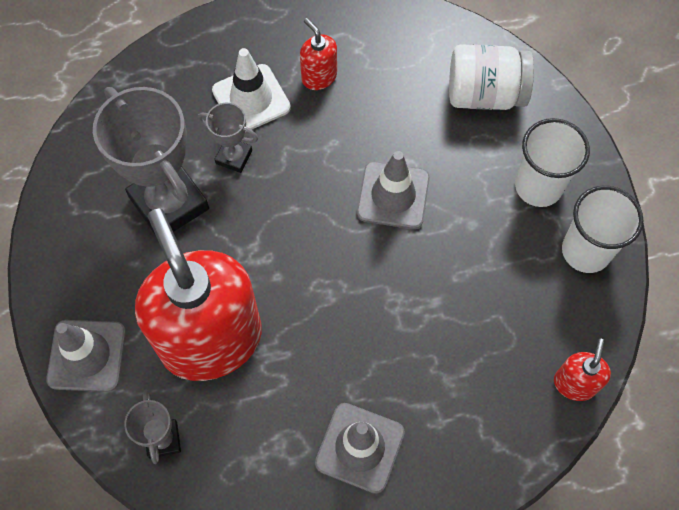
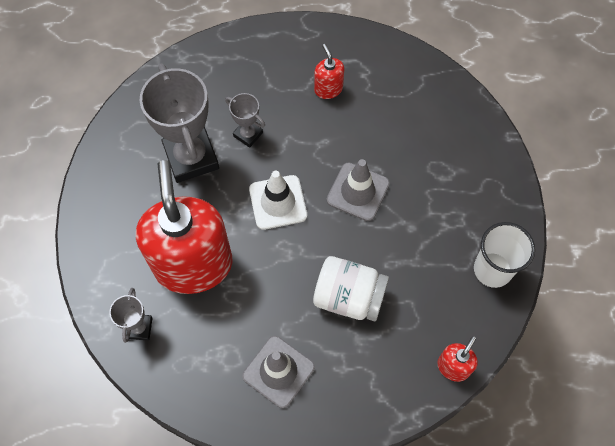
camera: 15 degrees right, 0 degrees up
(87, 355) = (102, 254): grey traffic cone -> none
(251, 99) = (273, 94): white traffic cone -> white traffic cone (278, 202)
(484, 94) = (450, 131): white jar -> white jar (349, 297)
(538, 186) = (471, 211): white cup -> none

